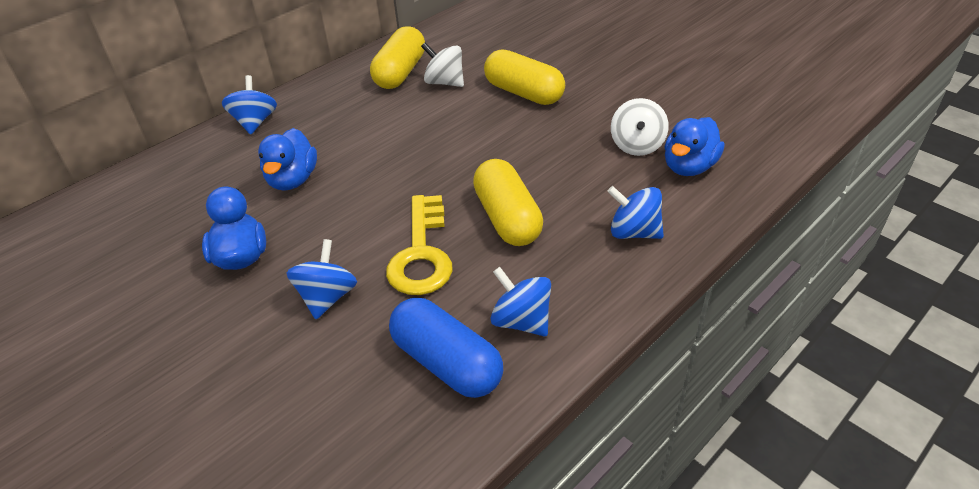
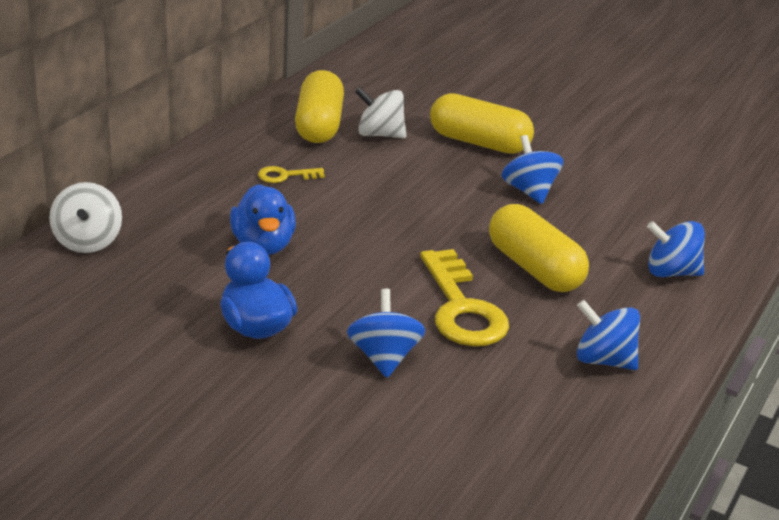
camera: 20 degrees left, 10 degrees down
(255, 122) = (171, 186): blue spinning top -> blue spinning top (529, 191)
(348, 117) = (285, 176): none -> yellow key
(447, 363) = (550, 403): blue capsule -> none
(637, 145) = (631, 190): white spinning top -> white spinning top (87, 241)
(689, 167) = (694, 208): blue duck -> none

